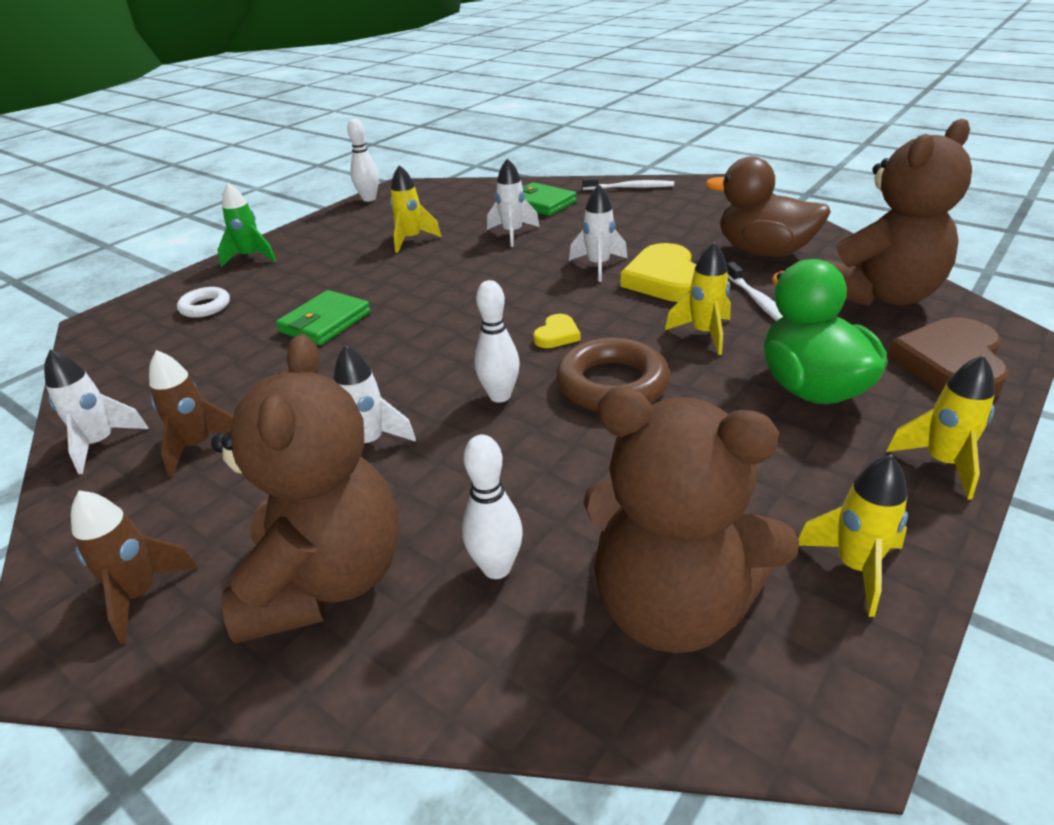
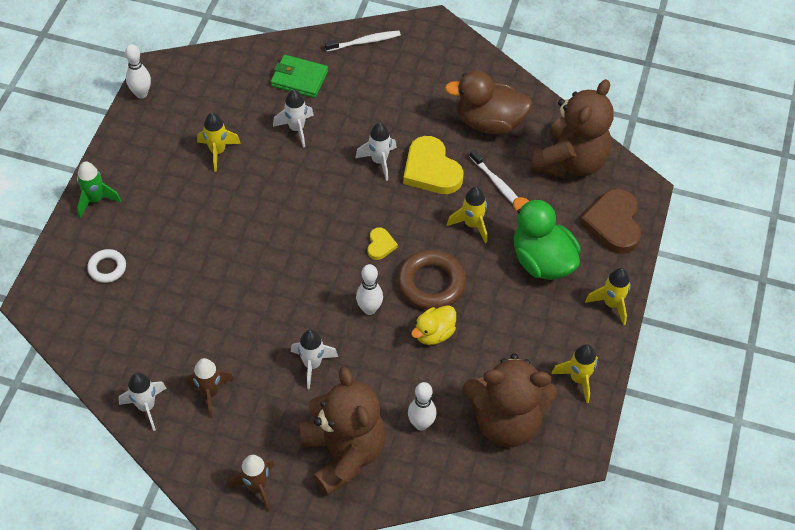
camera: 25 degrees left, 20 degrees up
(325, 322) = (213, 266): green wallet -> none
(587, 442) = (434, 333): none -> yellow duck

